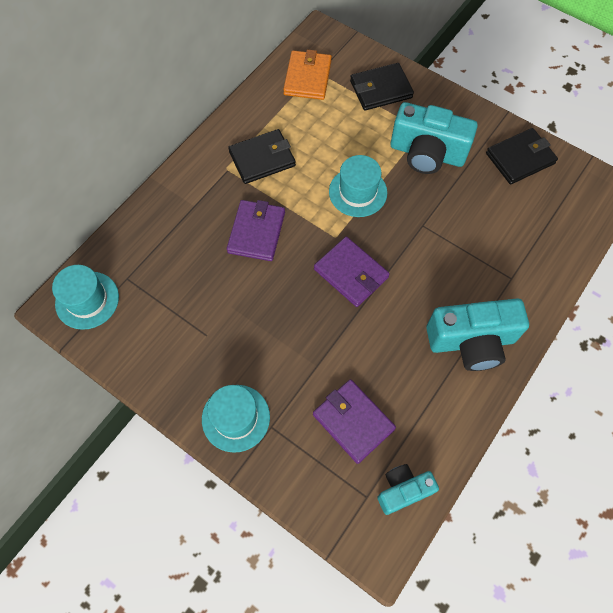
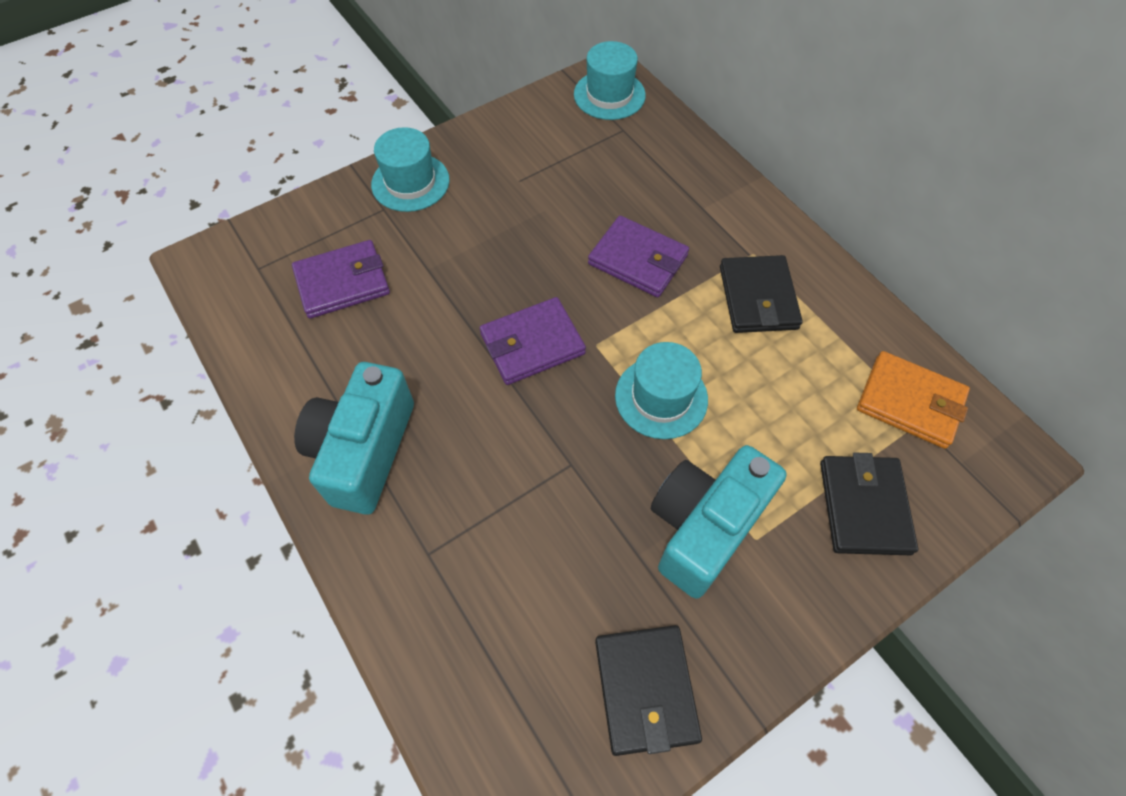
camera: 110 degrees right, 5 degrees down
(403, 490) = (241, 303): turquoise camera -> none

